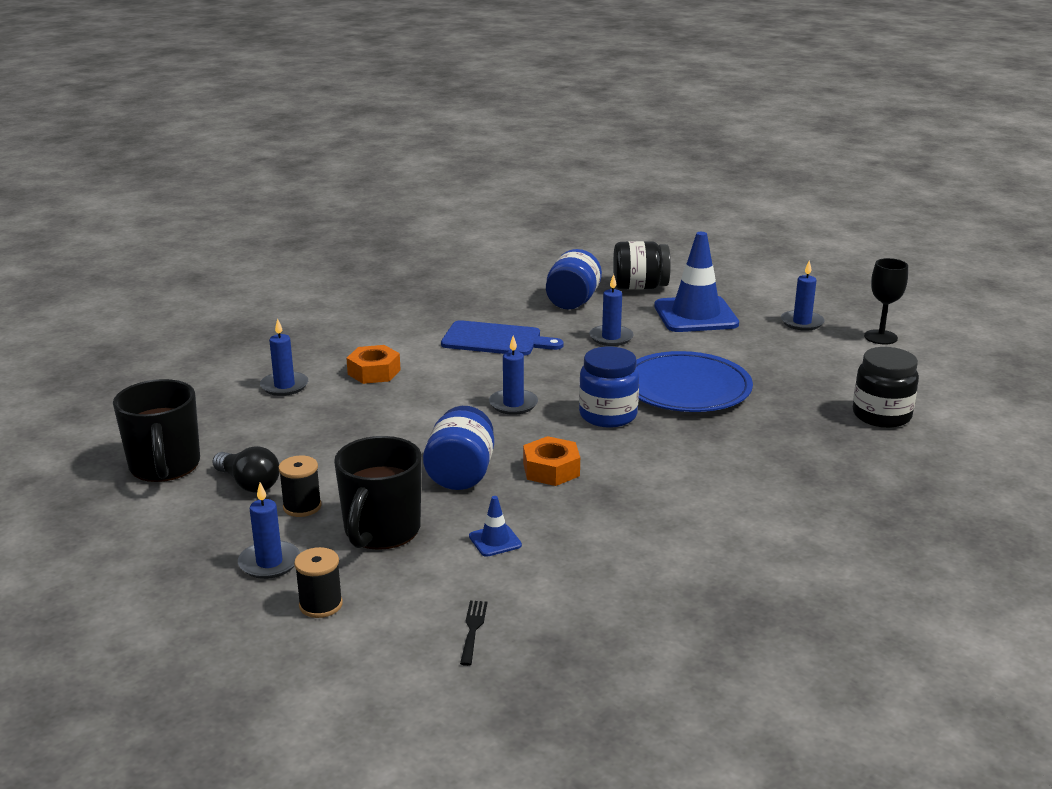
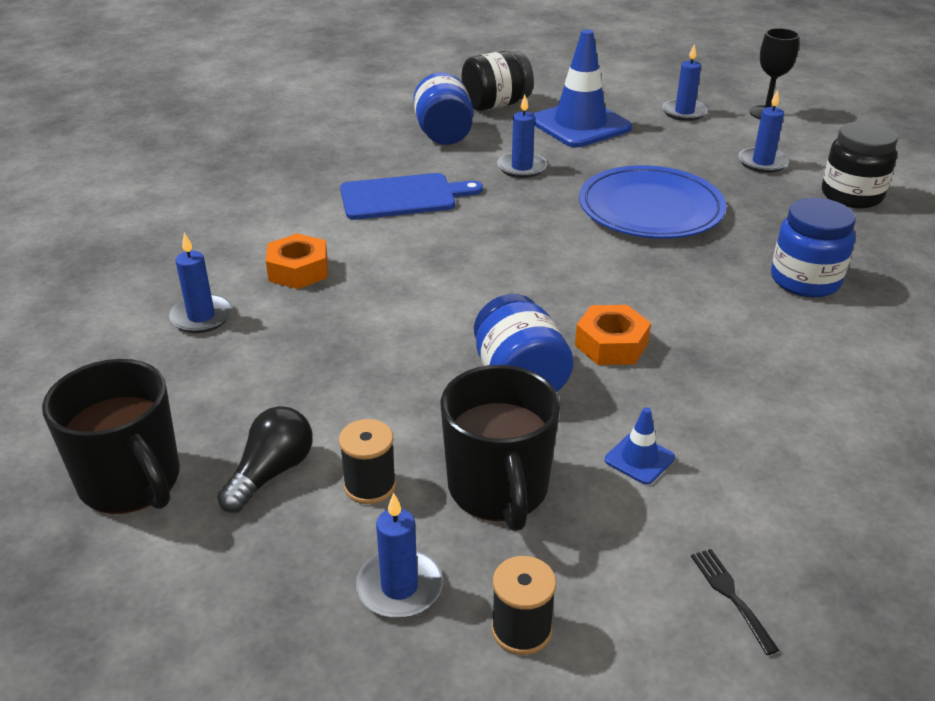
camera: 25 degrees left, 10 degrees up
(249, 484) = (271, 473): black light bulb -> black light bulb turned 75 degrees counterclockwise
(513, 404) = (494, 272): blue candle -> blue candle (762, 163)
(608, 415) = (605, 260): blue jar -> blue jar (805, 280)

